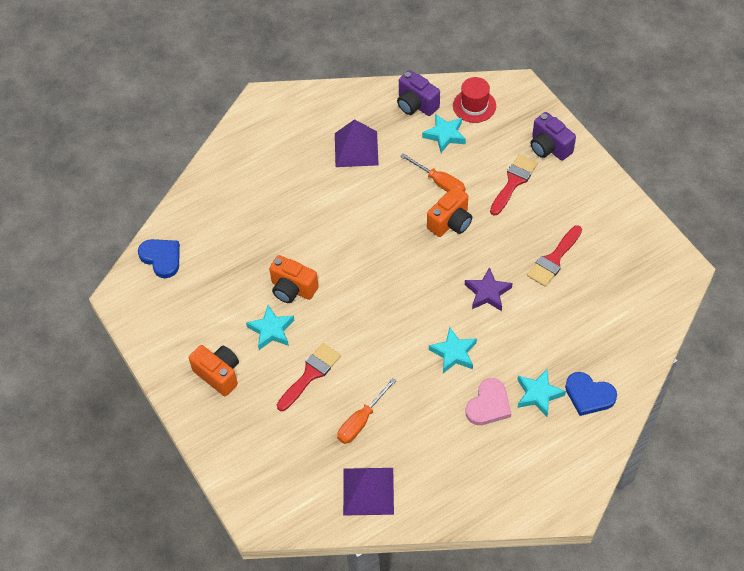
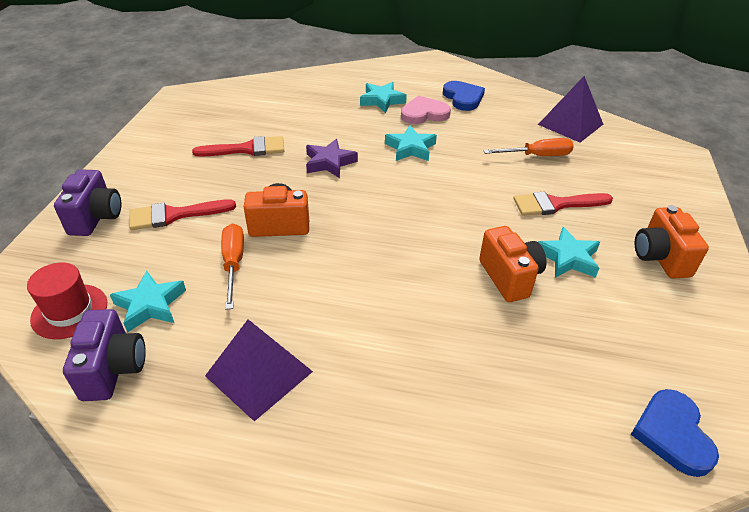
camera: 140 degrees left, 15 degrees down
(589, 395) = (350, 84): blue heart -> blue heart (463, 98)

